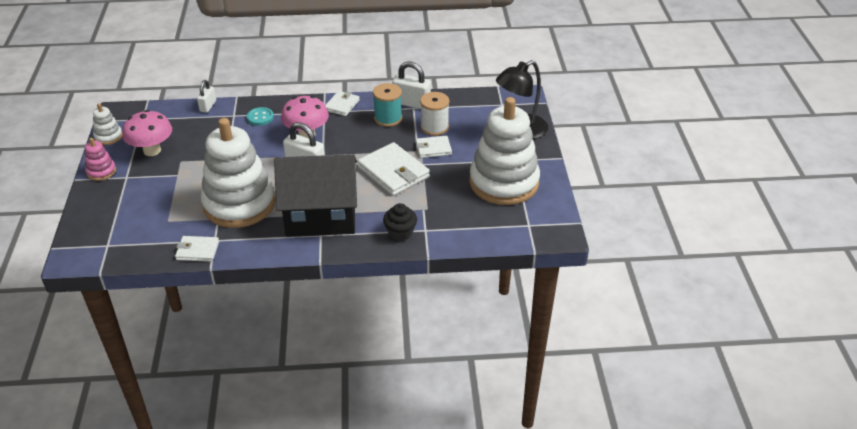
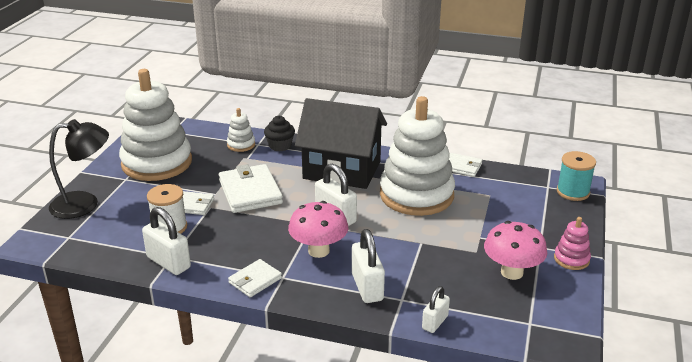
camera: 160 degrees left, 10 degrees down
(108, 137) = (573, 305): white stacking toy -> white stacking toy (241, 145)
(260, 117) = (367, 287): turquoise button -> white padlock
(388, 118) = (212, 249): turquoise spool -> turquoise spool (573, 192)

